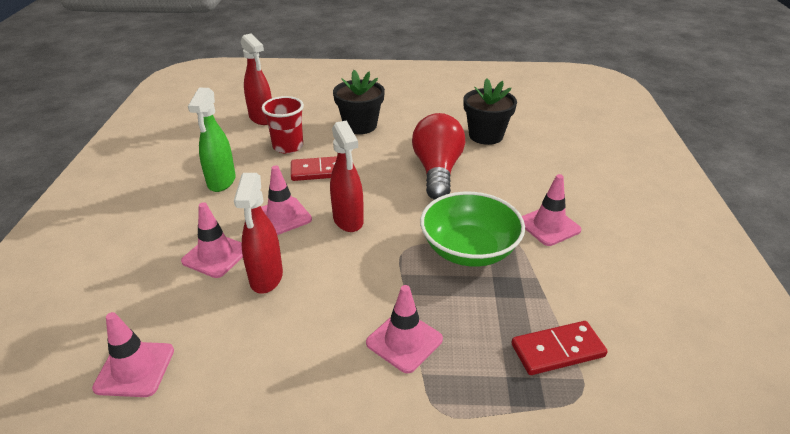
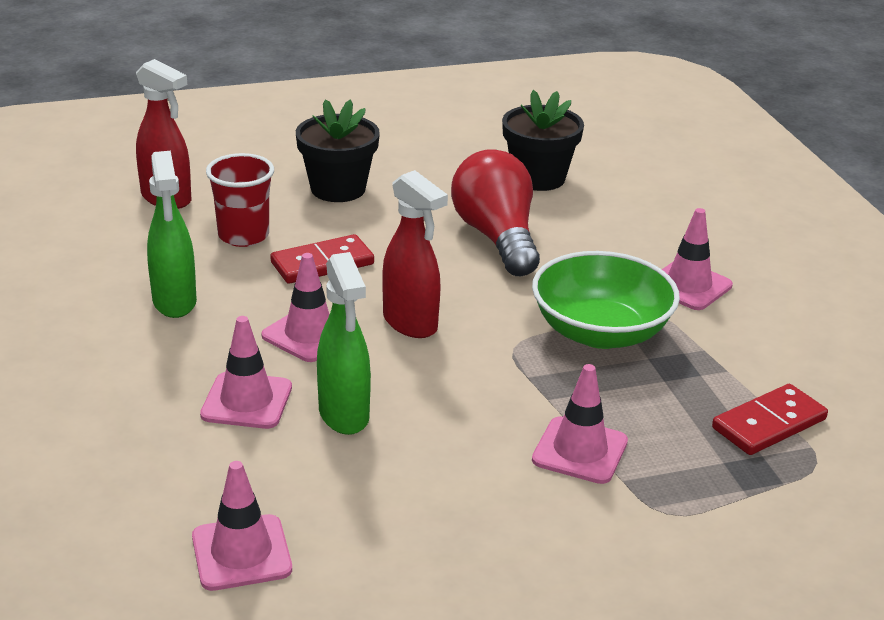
camera: 20 degrees left, 5 degrees down
(266, 278) = (344, 415): red spray bottle -> green spray bottle

